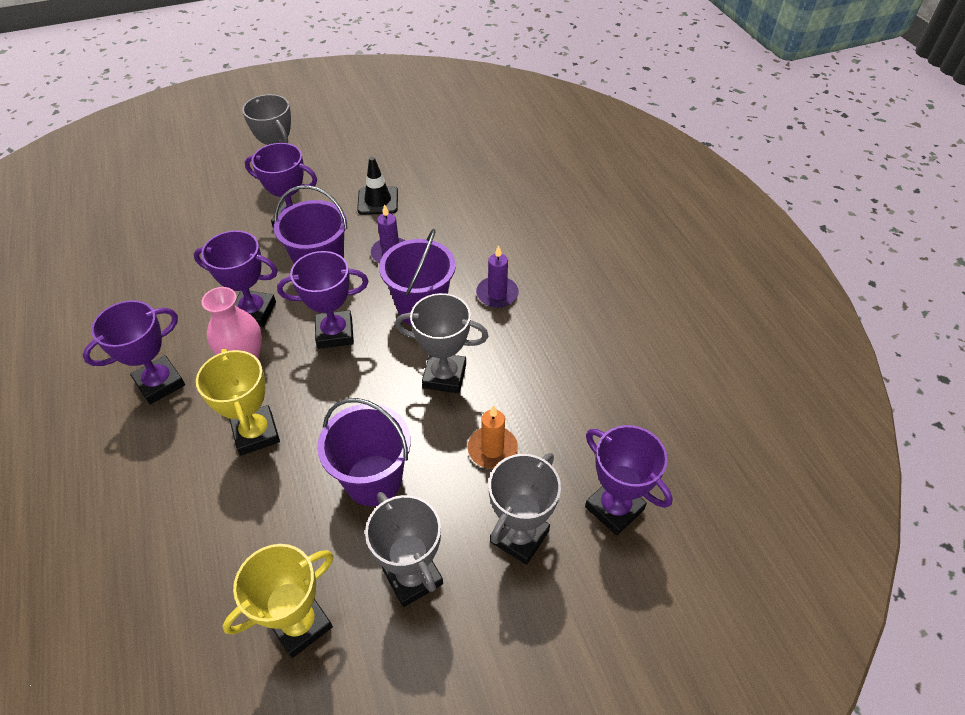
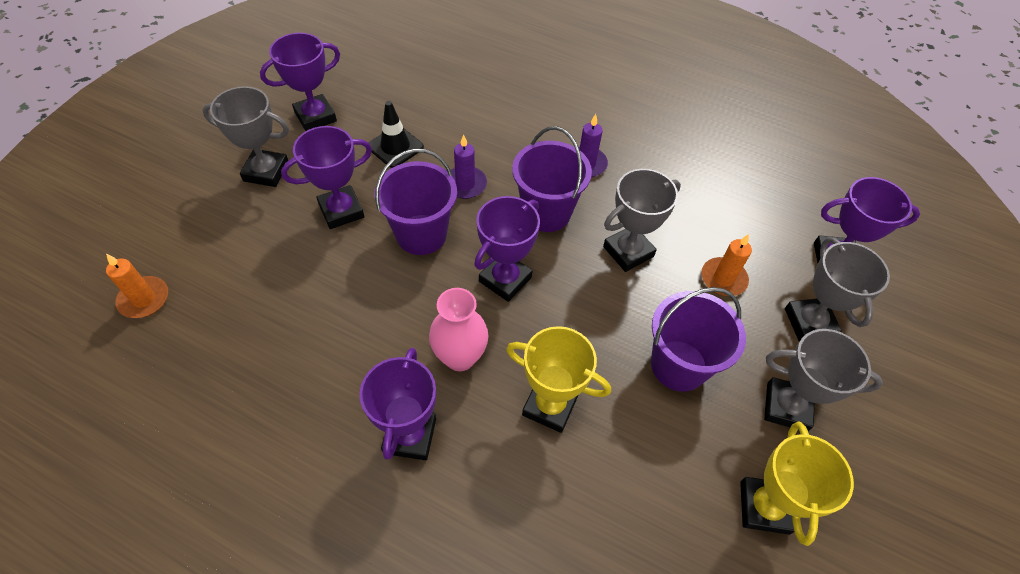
camera: 45 degrees left, 5 degrees up
(135, 205) = (144, 299): none -> orange candle
(253, 312) = (412, 312): purple trophy -> purple trophy (315, 117)

